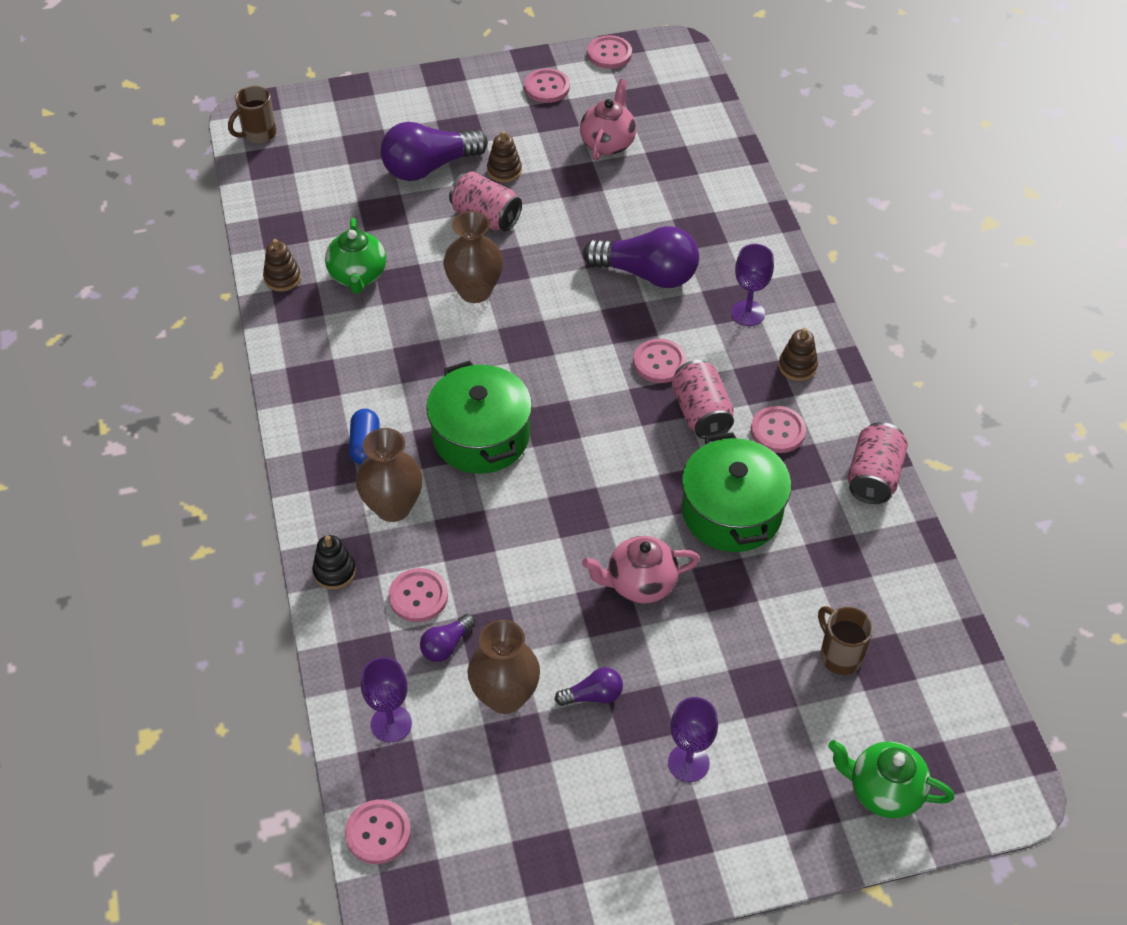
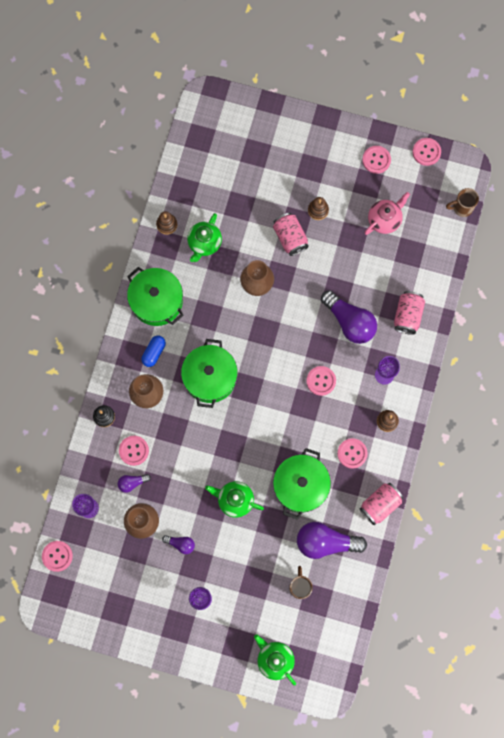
camera: 30 degrees right, 25 degrees up
(258, 134) = (203, 114): brown mug -> brown mug (462, 208)
(327, 377) = (157, 301): none -> green pot
(429, 167) = (280, 186): purple light bulb -> purple light bulb (326, 542)
(640, 584) = (235, 500): pink teapot -> green teapot
(701, 413) = (322, 422): pink can -> pink can (407, 315)

